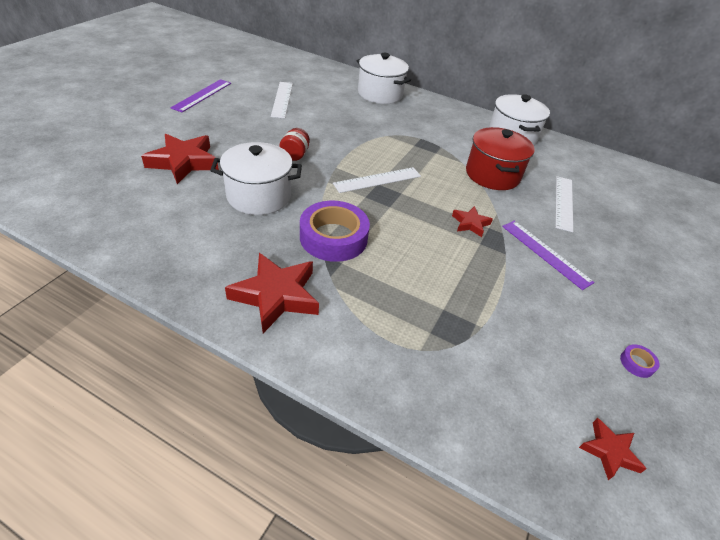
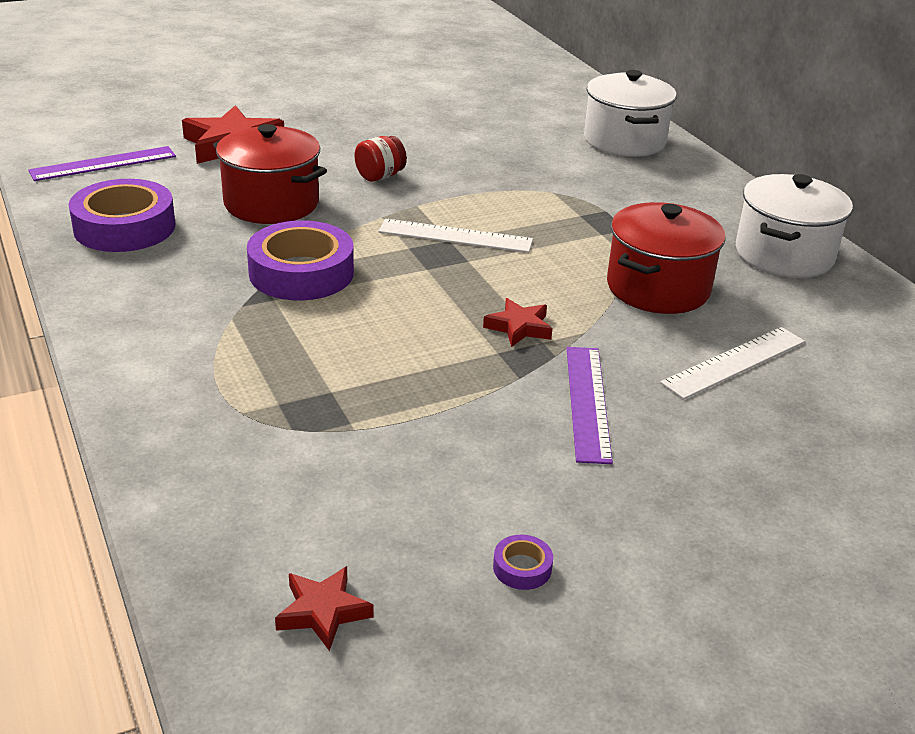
camera: 40 degrees right, 10 degrees down
(189, 251) = (124, 227): none -> purple tape
(202, 95) = (352, 82): purple ruler -> purple ruler (103, 164)
(259, 196) = (271, 203): white pot -> red pot
(276, 296) = (156, 298): red star -> none
(282, 99) = (455, 111): white ruler -> none

